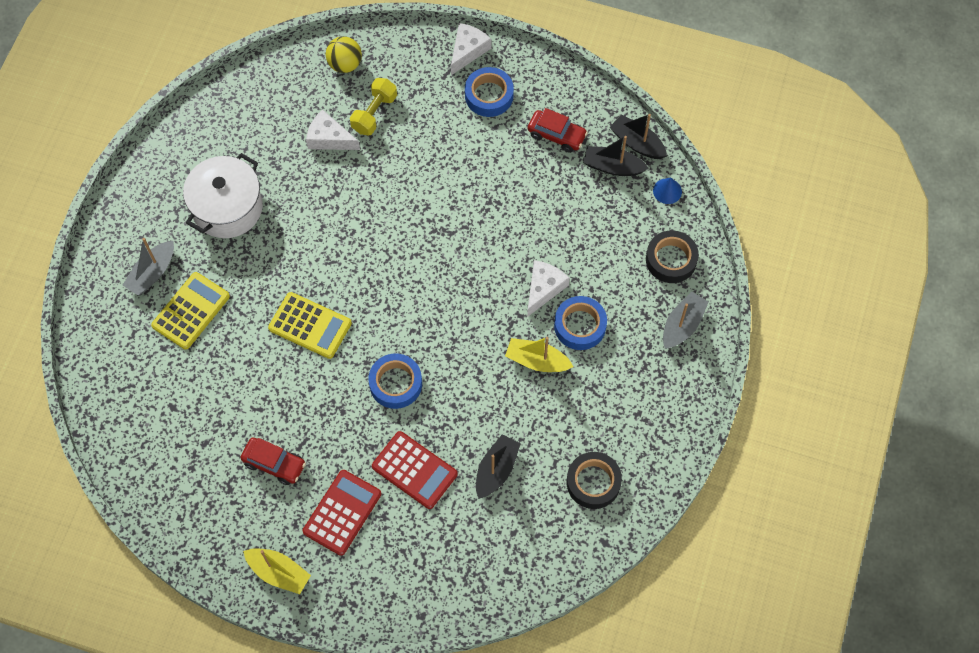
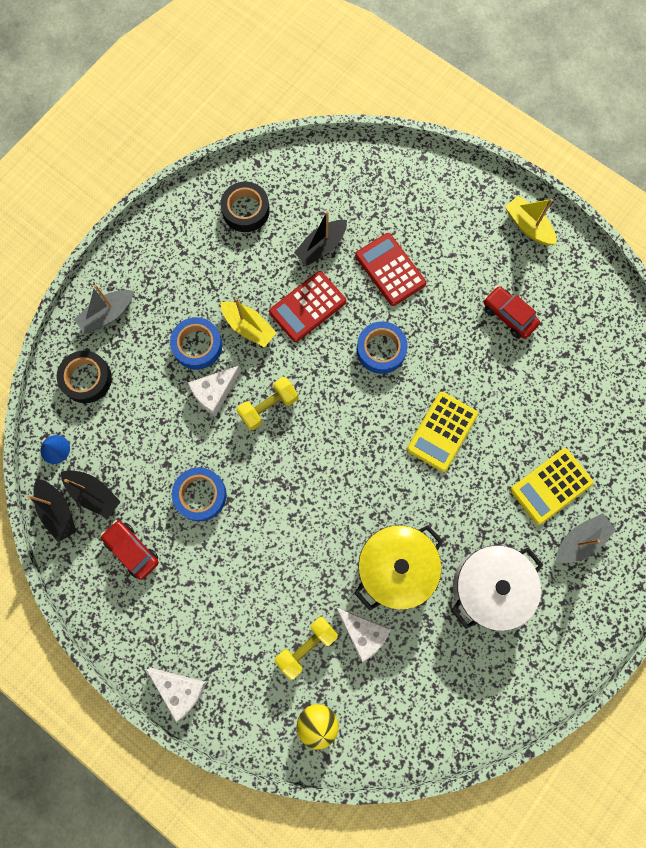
camera: 160 degrees left, 10 degrees up
(310, 326) = (442, 431): yellow calculator -> yellow calculator turned 105 degrees counterclockwise
(317, 196) = (395, 568): none -> yellow pot
(342, 512) = (462, 256): red calculator -> red calculator (307, 307)
(468, 50) = (180, 690): white cheese -> white cheese turned 105 degrees counterclockwise
(486, 292) = (268, 407): none -> yellow dumbbell
(489, 95) = (180, 623): blue tape -> blue tape (200, 495)

